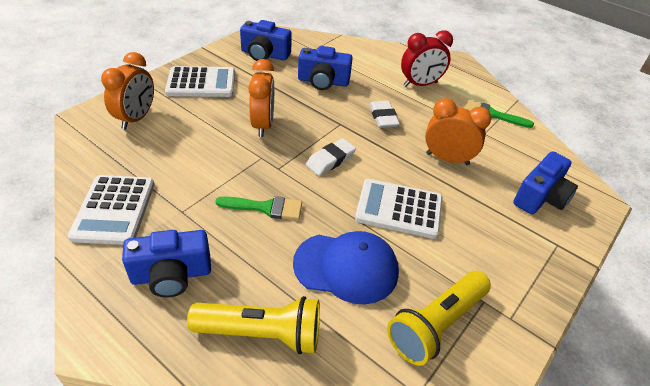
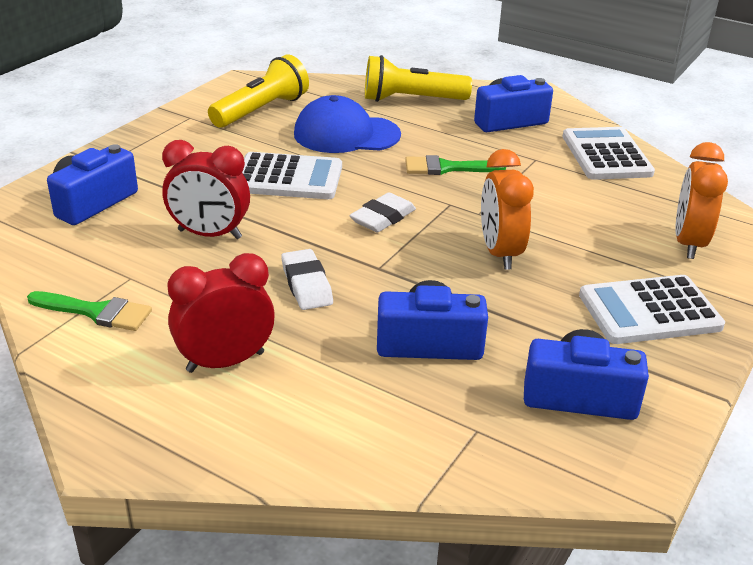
camera: 175 degrees right, 10 degrees down
(447, 159) = (209, 234): orange clock -> red clock

